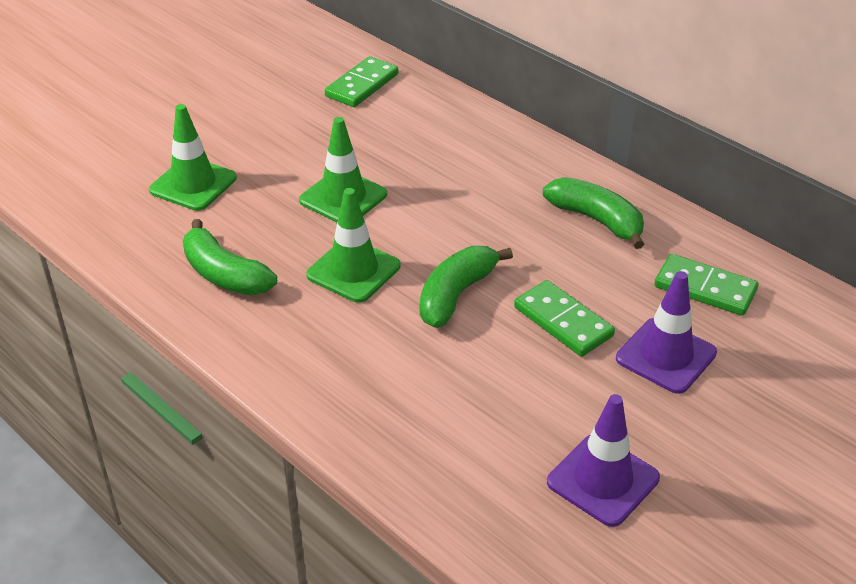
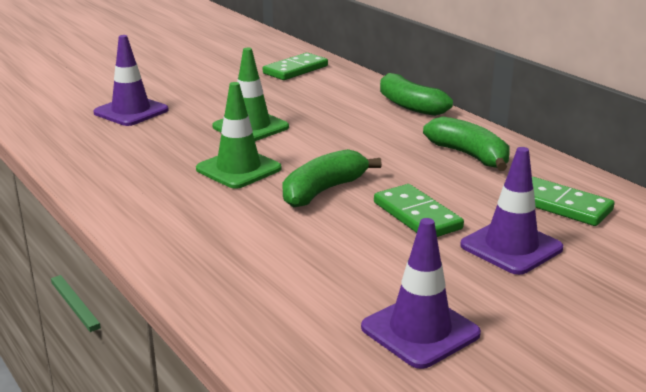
camera: 10 degrees right, 15 degrees down
(193, 184) = (131, 111): green traffic cone -> purple traffic cone
(225, 274) = (127, 163): green banana -> green banana (409, 105)

